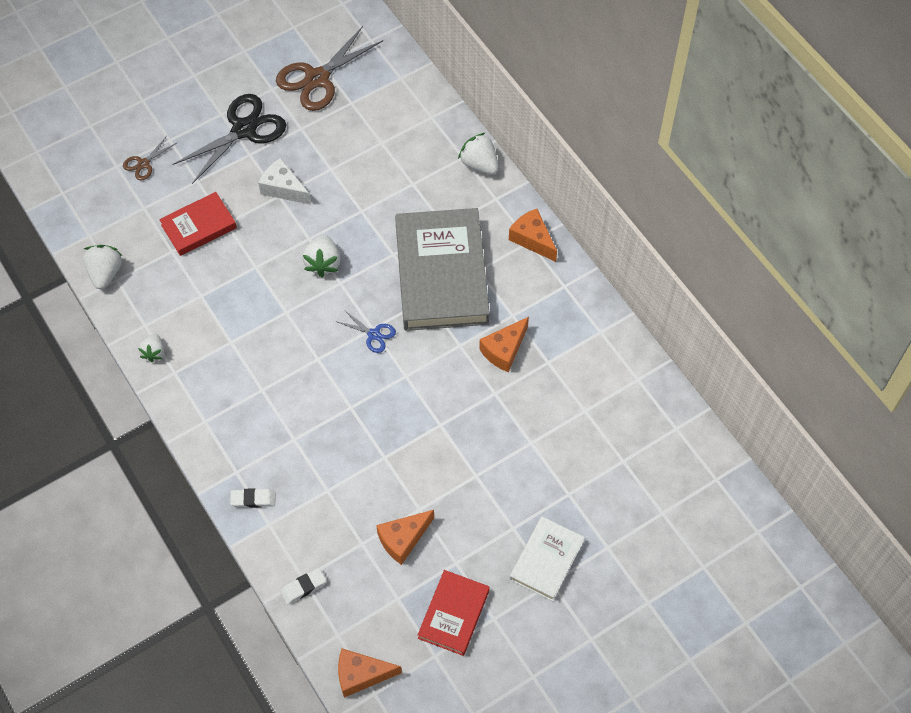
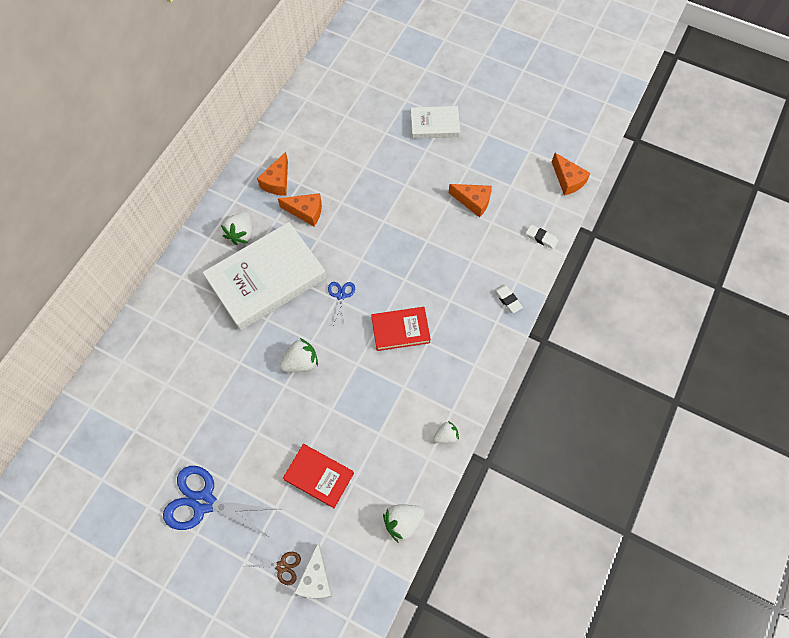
camera: 120 degrees left, 5 degrees up
(244, 130) = (204, 502): black scissors -> blue scissors
(283, 188) = (248, 432): white cheese -> white cheese (316, 579)
(317, 78) = (120, 474): brown scissors -> none
(442, 274) = (266, 279): grey book -> white book
(453, 614) = (499, 154): red book -> red book (400, 330)
(479, 164) = (154, 303): white strawberry -> white strawberry (241, 234)
(532, 239) = (205, 237): orange cheese -> orange cheese (277, 182)

